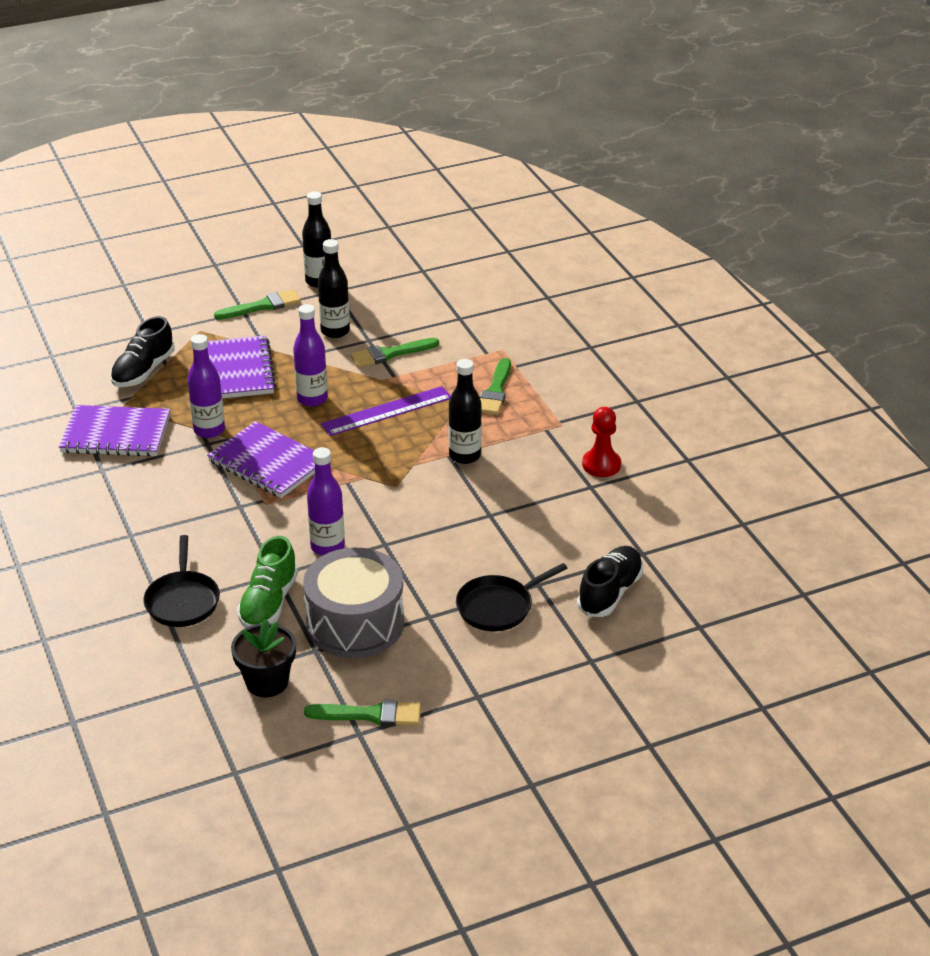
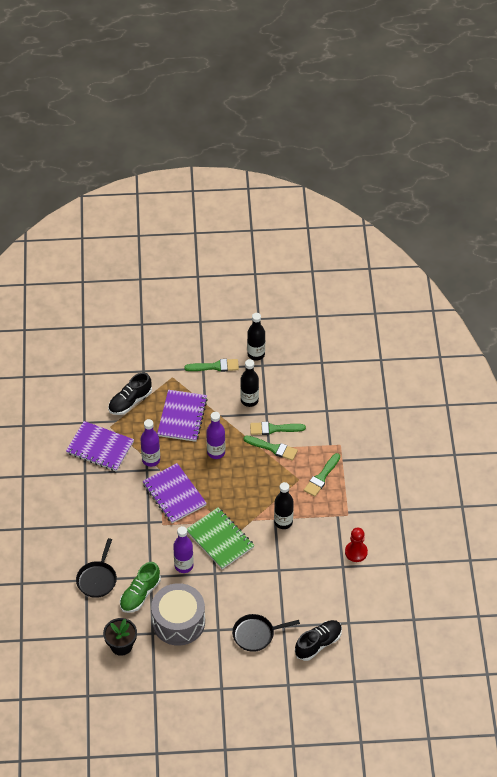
camera: 20 degrees right, 15 degrees up
(370, 715) = (164, 682): green brush -> green brush (273, 448)
(372, 500) = (220, 539): none -> green notebook
(387, 411) = (254, 474): purple ruler -> none

